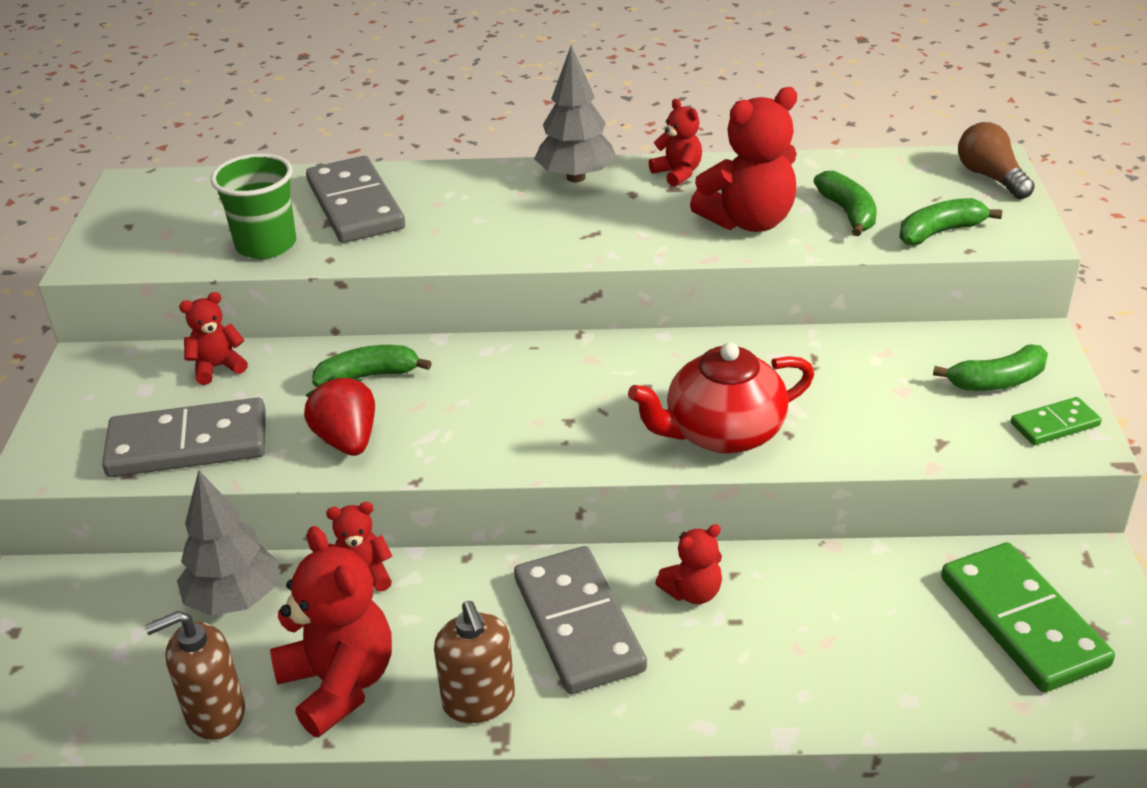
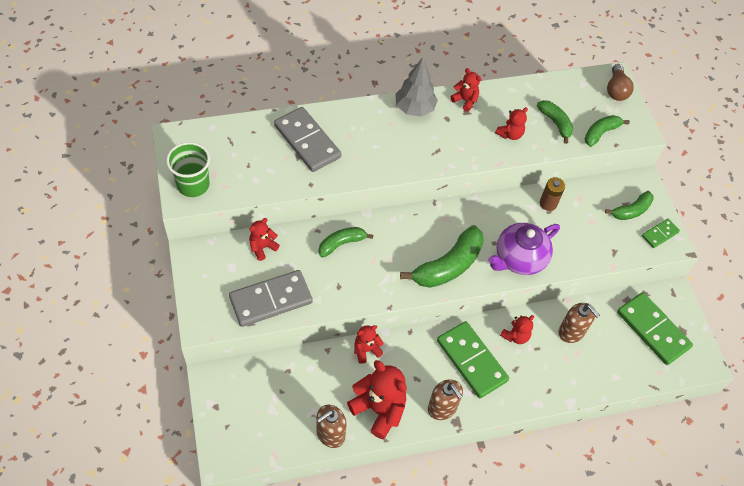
camera: 20 degrees left, 20 degrees up
(234, 599) = (312, 372): grey tree -> none
(266, 245) = (272, 177): green cup -> green cup (193, 185)
(347, 440) = (348, 287): red strawberry -> none
(566, 429) = (448, 266): none -> green banana
(578, 624) = (471, 361): grey domino -> green domino
(722, 433) = (519, 259): red teapot -> purple teapot
(748, 221) = (510, 134): red teddy bear -> red teddy bear, size x0.54
(814, 355) = (548, 203): none -> brown battery
(824, 601) = (571, 332): none -> brown soap dispenser
(990, 177) = (616, 90): brown light bulb -> brown light bulb turned 135 degrees counterclockwise

